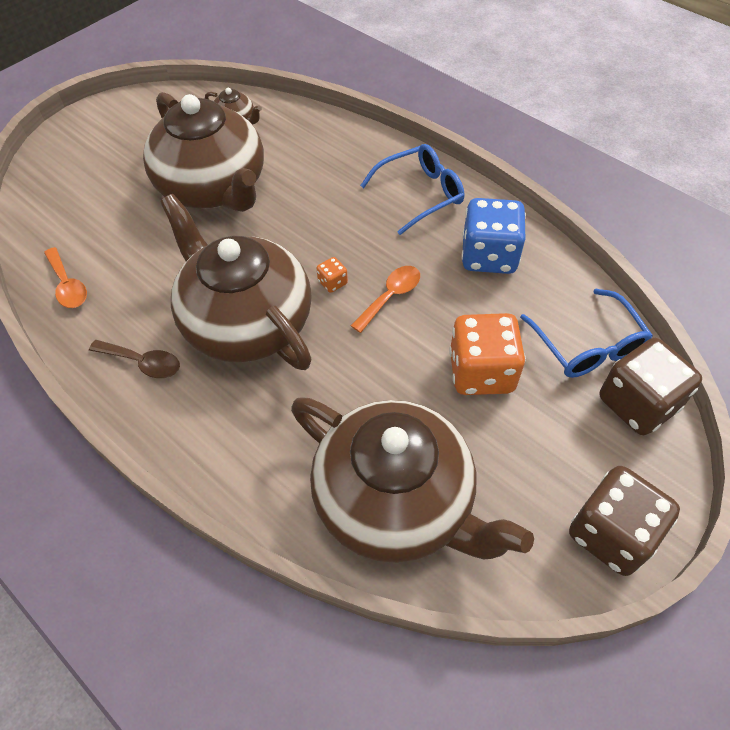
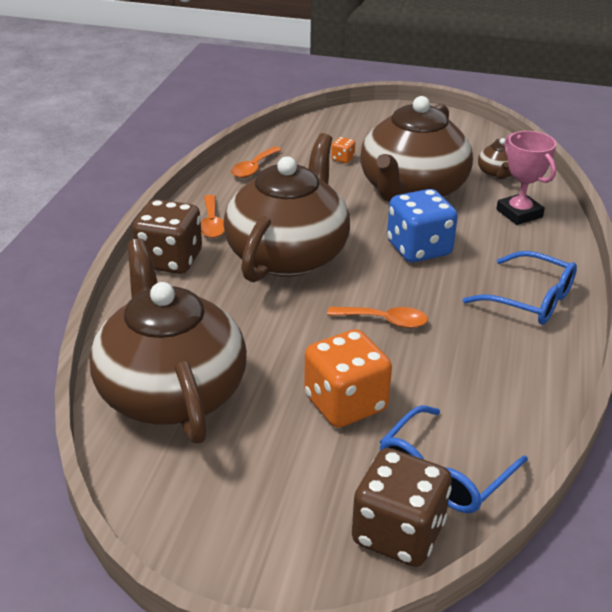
camera: 60 degrees right, 20 degrees down
(143, 362) = (212, 223): brown spoon -> orange spoon
(304, 140) = (519, 213): none -> pink trophy
(332, 282) = (369, 284): orange dice -> orange dice (342, 159)
(396, 501) = (171, 391): brown teapot -> brown teapot turned 150 degrees clockwise
(489, 256) = (496, 368): blue dice -> blue dice (419, 249)
(611, 533) = (221, 548): brown dice -> brown dice (170, 260)

